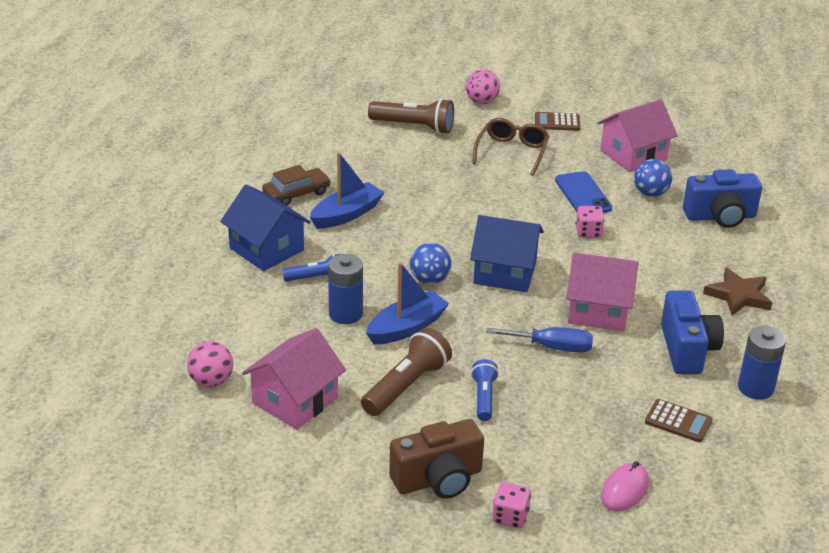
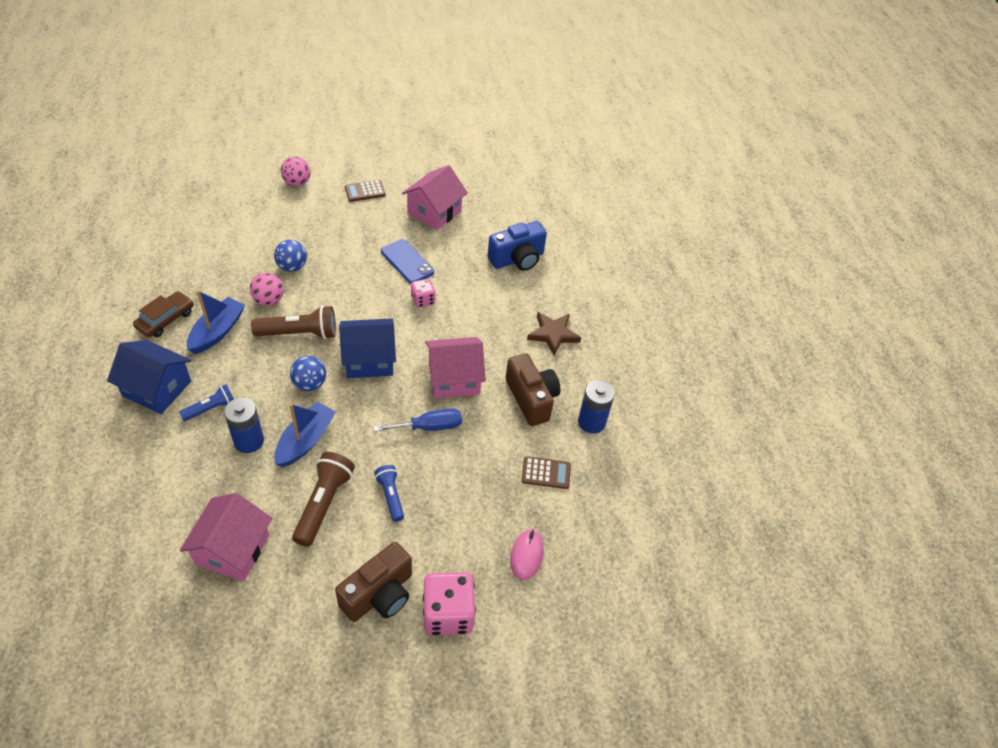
camera: 25 degrees left, 15 degrees up
(211, 381) = (150, 552): pink ball -> pink ball (269, 300)
(414, 127) = (248, 222): brown flashlight -> brown flashlight (299, 333)
(510, 517) = (448, 613): pink dice -> pink dice, size x1.81
(512, 152) = (338, 231): brown glasses -> none
(650, 193) = (459, 248): blue ball -> blue ball (292, 267)
(687, 349) = (531, 399): blue camera -> brown camera

